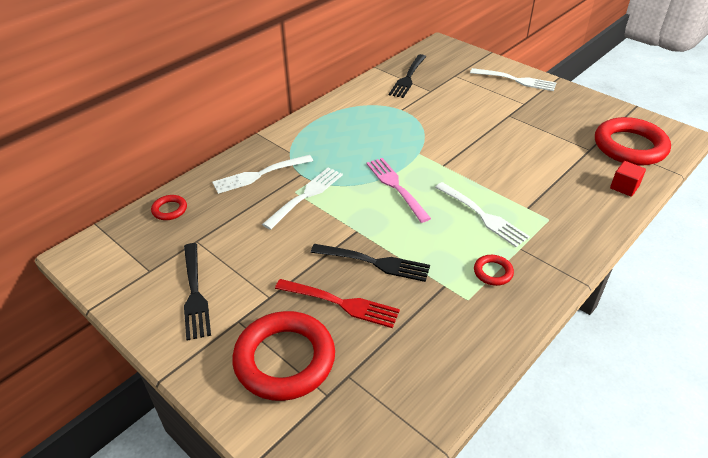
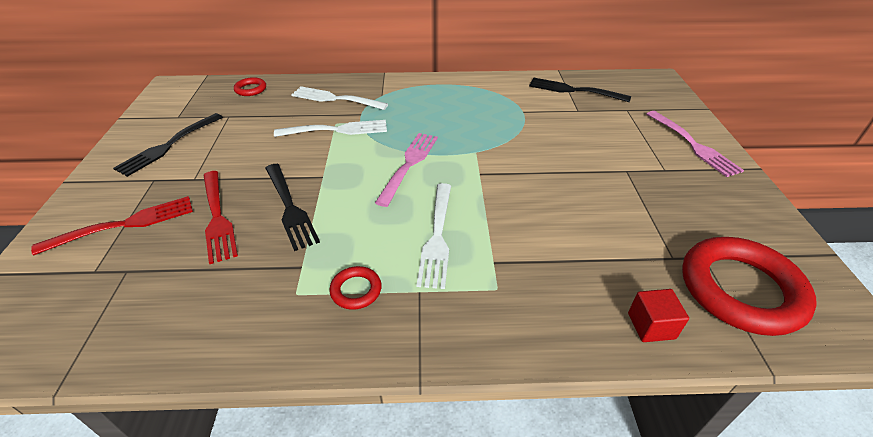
camera: 45 degrees right, 0 degrees up
(284, 359) = (123, 225): red ring -> red fork
(408, 77) = (575, 90): black fork -> black fork turned 45 degrees clockwise
(515, 80) = (692, 144): white fork -> pink fork

